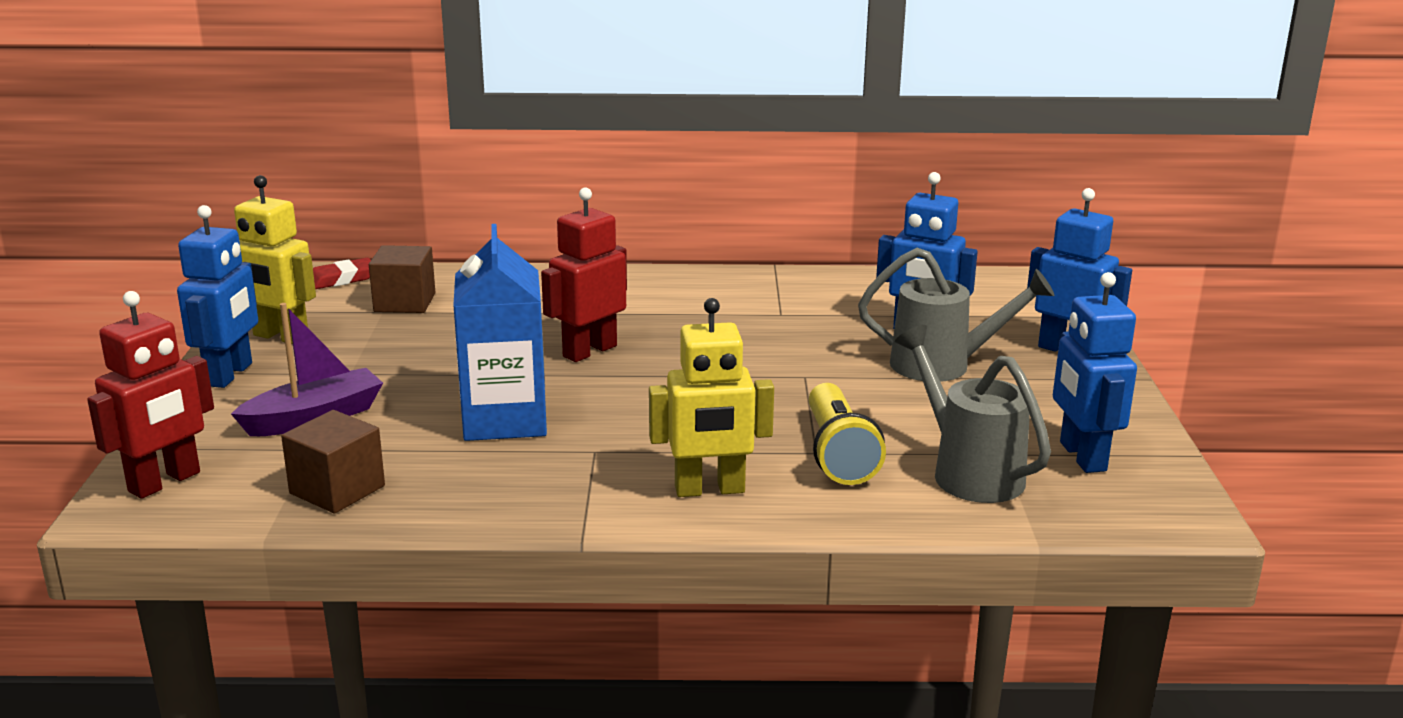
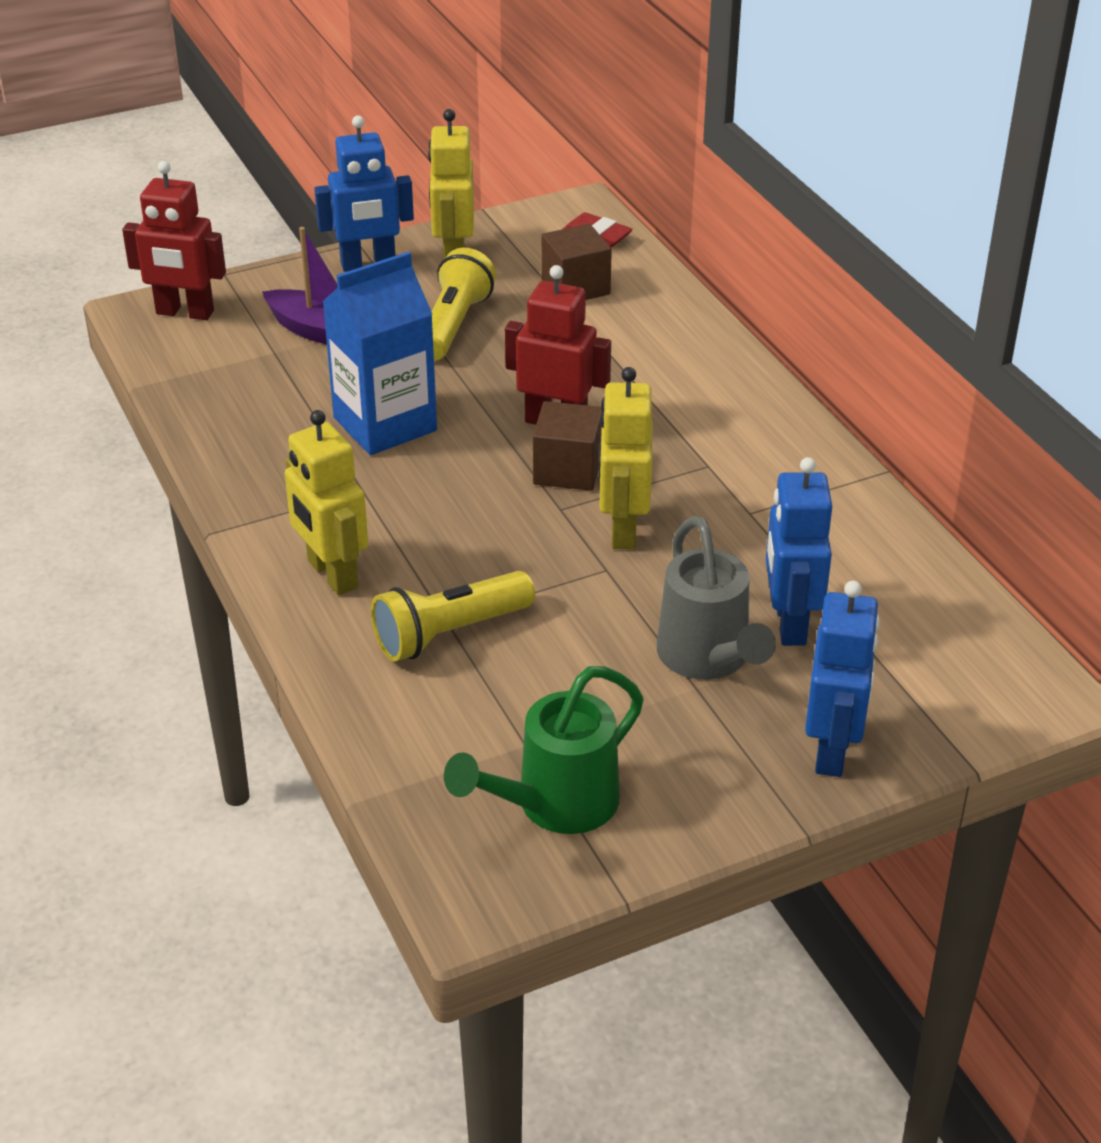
camera: 65 degrees right, 15 degrees up
(337, 489) = (218, 389): brown cube -> brown cube (567, 470)
(389, 359) = (453, 325): none -> yellow flashlight
(760, 359) = (622, 529): none -> yellow robot
(969, 472) = (467, 728): grey watering can -> none
(1082, 456) = (556, 805): blue robot -> green watering can

